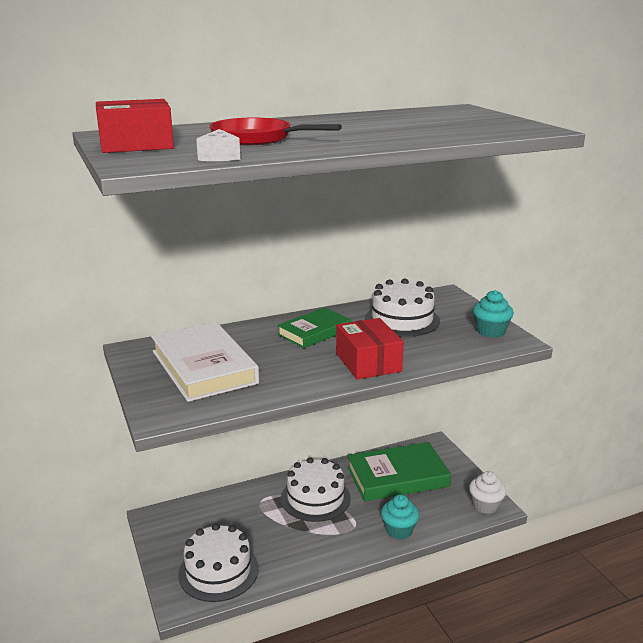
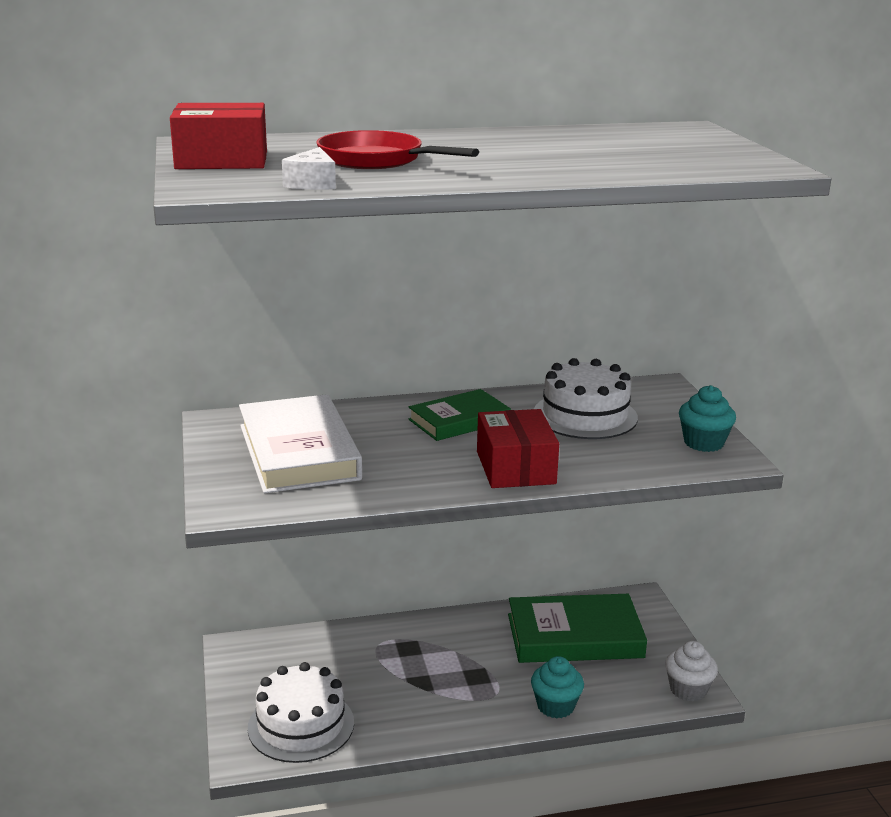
camera: 10 degrees right, 0 degrees up
(315, 498) = (453, 650): white cake -> none

